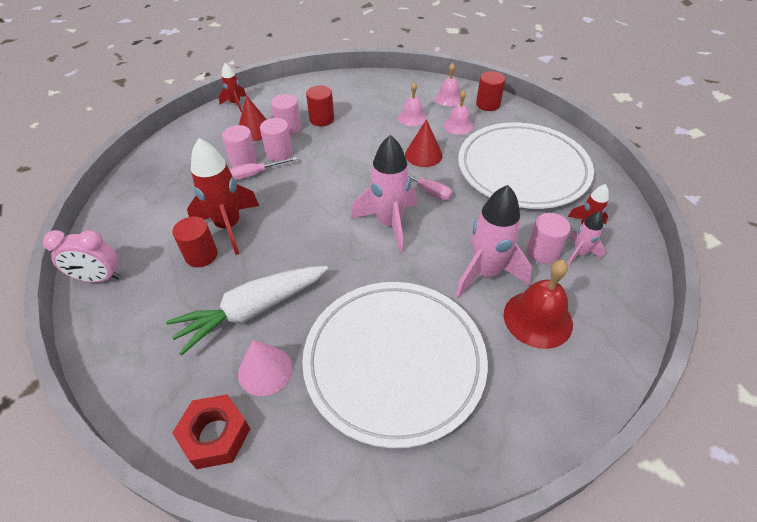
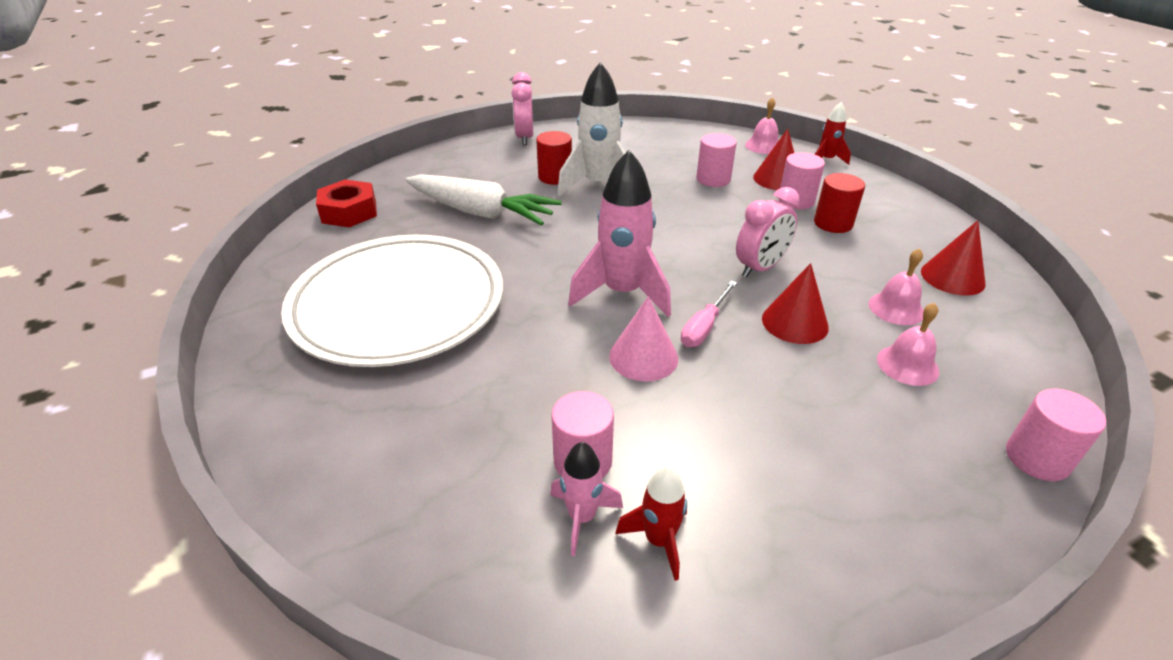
camera: 85 degrees right, 10 degrees down
(229, 226) = (598, 185): red rocket -> white rocket
(252, 311) = (481, 212): white carrot -> white carrot turned 150 degrees clockwise
(256, 174) = (691, 190): pink screwdriver -> none
(265, 370) = (408, 227): pink cone -> pink cone (643, 357)
(279, 153) = (738, 200): pink cylinder -> pink cylinder (1037, 458)
(367, 158) = (760, 268): none -> pink clock
(386, 93) = (952, 277): none -> red cone
(448, 98) = (997, 353): pink bell -> pink bell (763, 146)
(485, 273) = (532, 386): pink rocket -> none
(488, 104) = (1018, 411): red cylinder -> none
(522, 169) = (809, 452): white plate -> none
(537, 319) = (441, 440): red bell -> none

